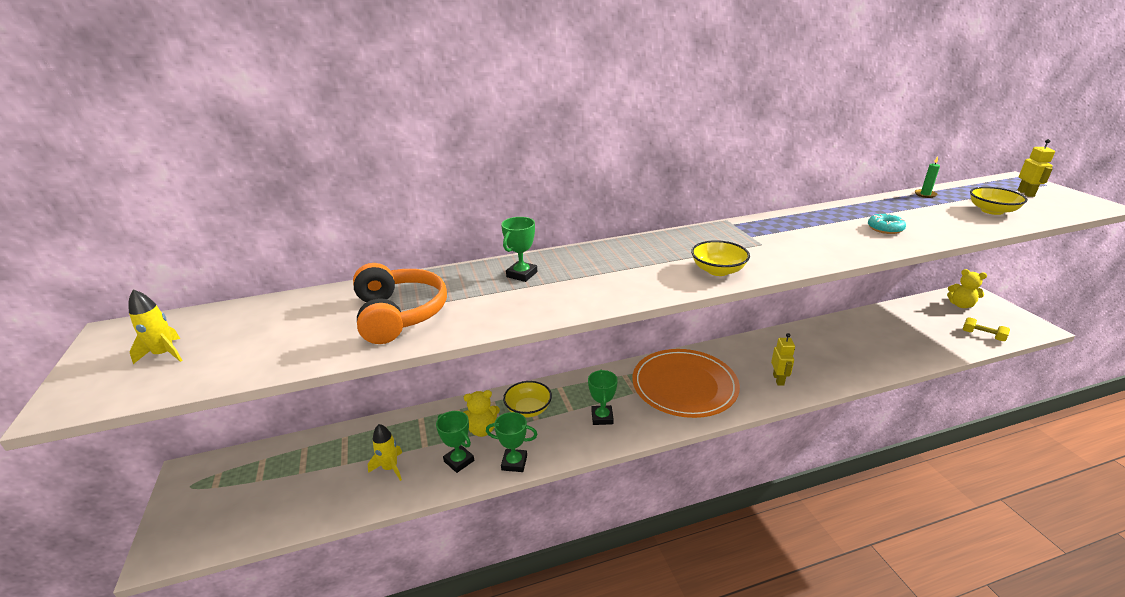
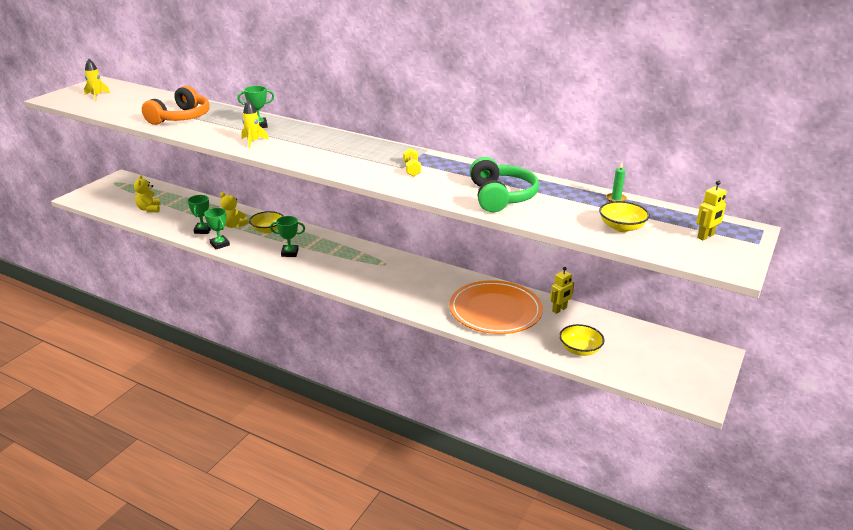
camera: 45 degrees right, 0 degrees up
(390, 468) = (177, 217): yellow rocket -> yellow rocket (253, 142)
(602, 417) = (290, 253): green trophy -> green trophy turned 45 degrees clockwise
(684, 385) = (359, 267): orange plate -> orange plate (495, 310)
(718, 270) = (339, 165): yellow bowl -> yellow bowl (580, 350)
(778, 379) = (416, 296): yellow robot -> yellow robot (559, 309)
(885, 229) = (501, 196): turquoise donut -> green headphones
(961, 305) = (677, 351): yellow teddy bear -> yellow teddy bear (149, 209)
(982, 335) = (631, 371): yellow dumbbell -> yellow dumbbell (411, 169)

